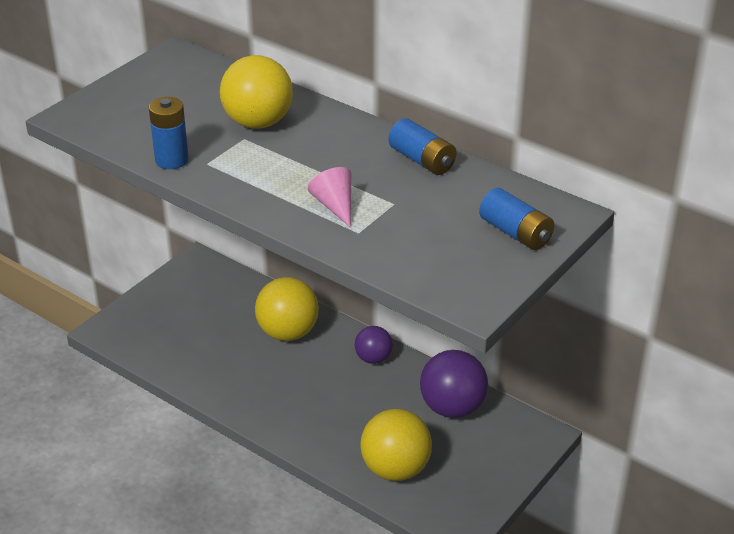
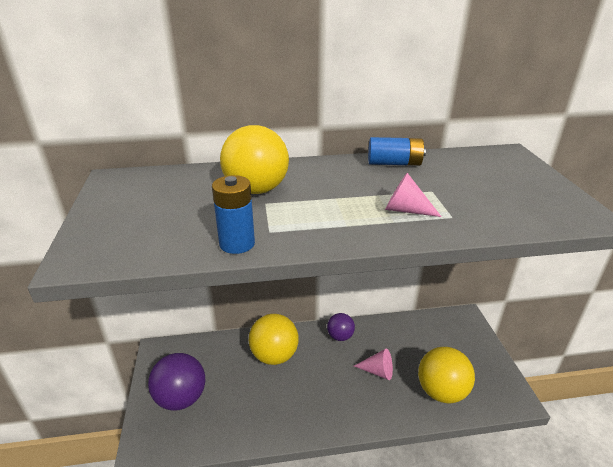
camera: 45 degrees left, 5 degrees down
(362, 411) = (377, 371): none -> pink cone
(452, 408) = (413, 334): purple ball -> purple ball (181, 398)
(515, 233) = (515, 172): blue battery -> none

